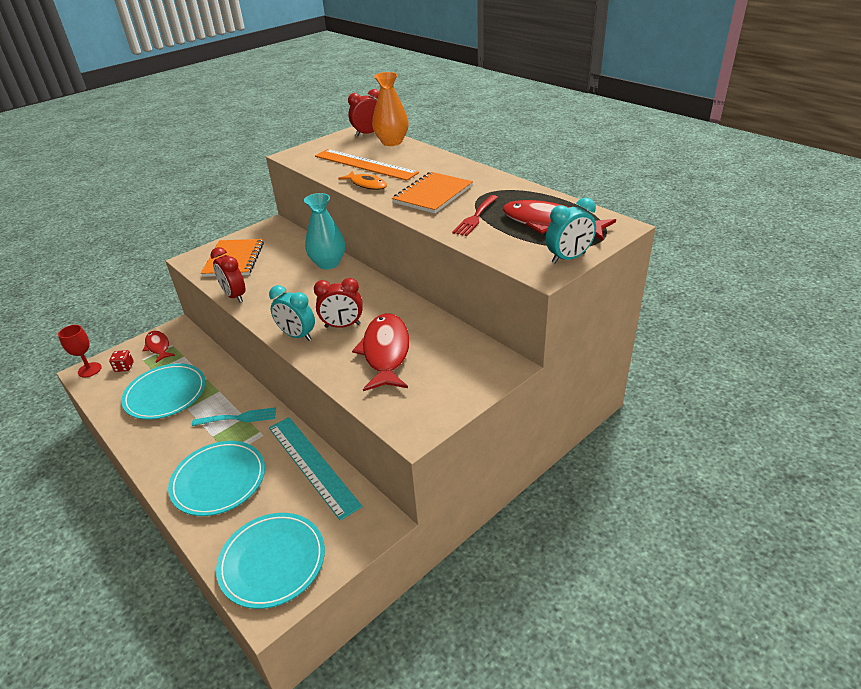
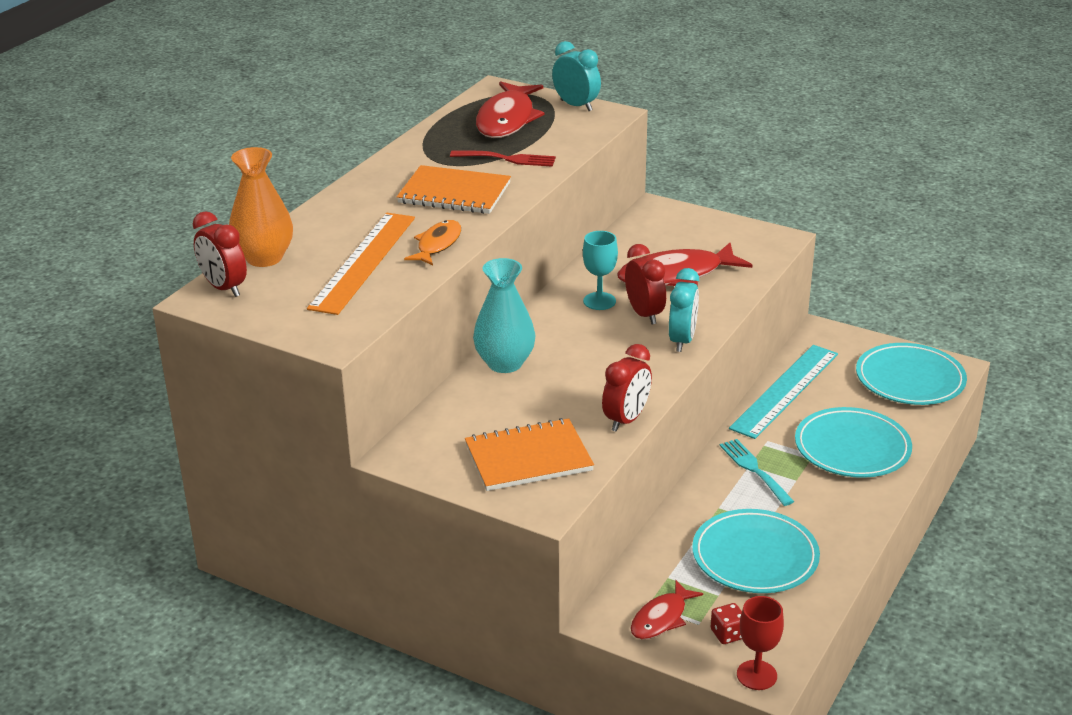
camera: 110 degrees left, 5 degrees down
(373, 309) = (599, 301): none -> turquoise goblet

